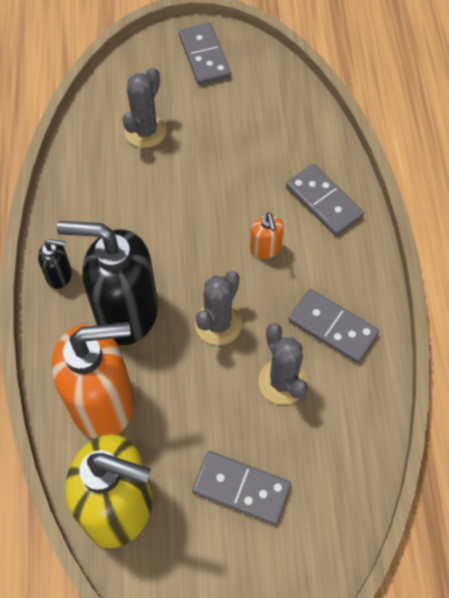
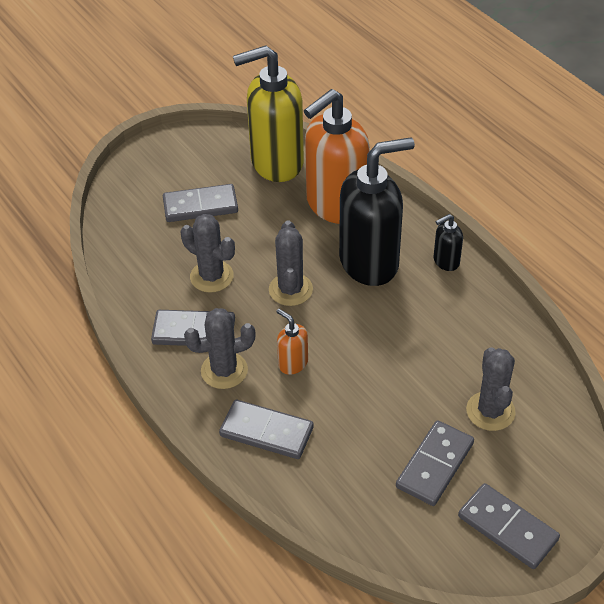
camera: 150 degrees right, 15 degrees down
(218, 116) = (434, 465): none -> grey domino
(327, 273) = (224, 370): none -> grey cactus

